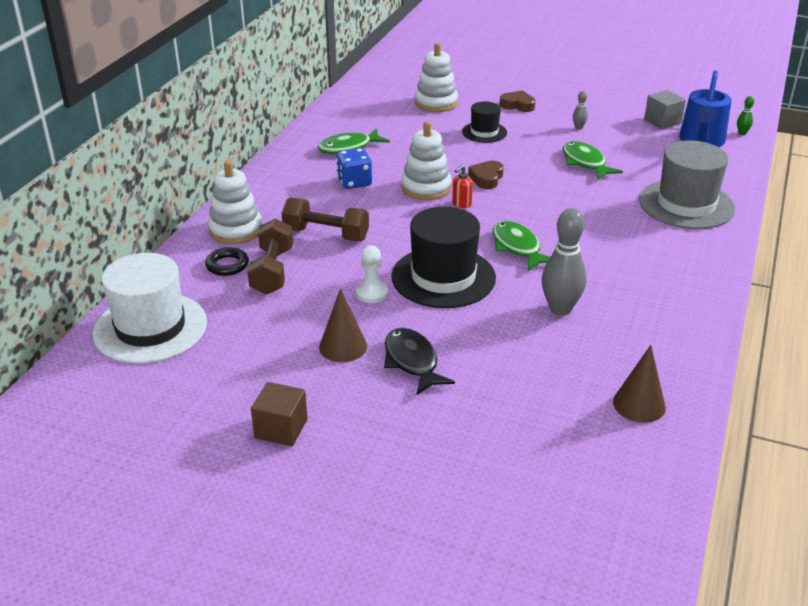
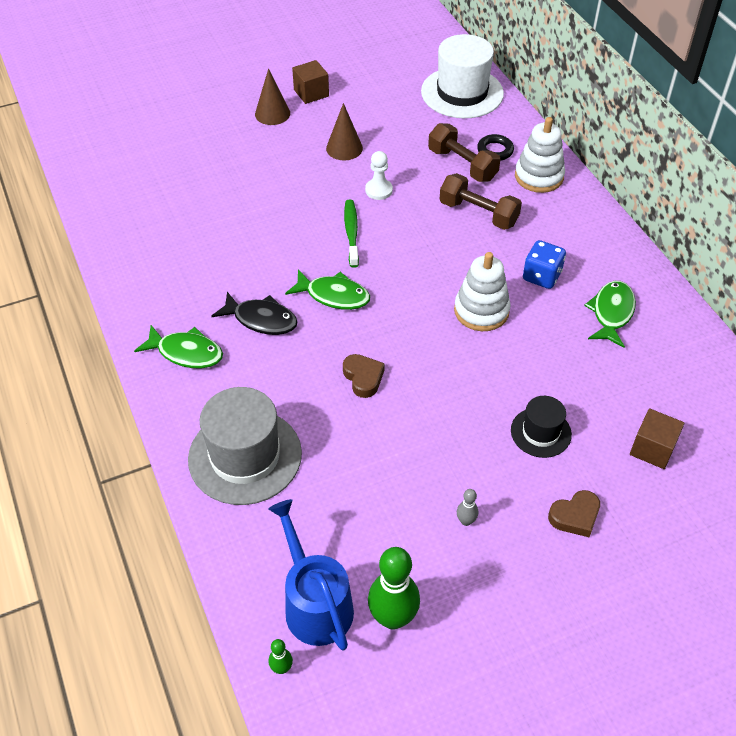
camera: 135 degrees right, 15 degrees up
(326, 234) = (478, 213): brown dumbbell -> brown dumbbell turned 60 degrees clockwise
(412, 362) = (293, 164): black fish -> black fish (261, 319)
(436, 103) = (652, 449): white stacking toy -> brown cube
(443, 277) = (351, 232): black hat -> green toothbrush
(461, 204) = (430, 312): red soap dispenser -> none
(486, 178) = (451, 360): brown heart -> brown heart (363, 378)
(560, 309) = (244, 259): grey bowling pin -> none
(585, 163) = (394, 455): green fish -> green fish (186, 352)
(639, 404) = (132, 220): brown cone -> brown cone (272, 113)
(662, 121) = (393, 617): grey cube -> green bowling pin

